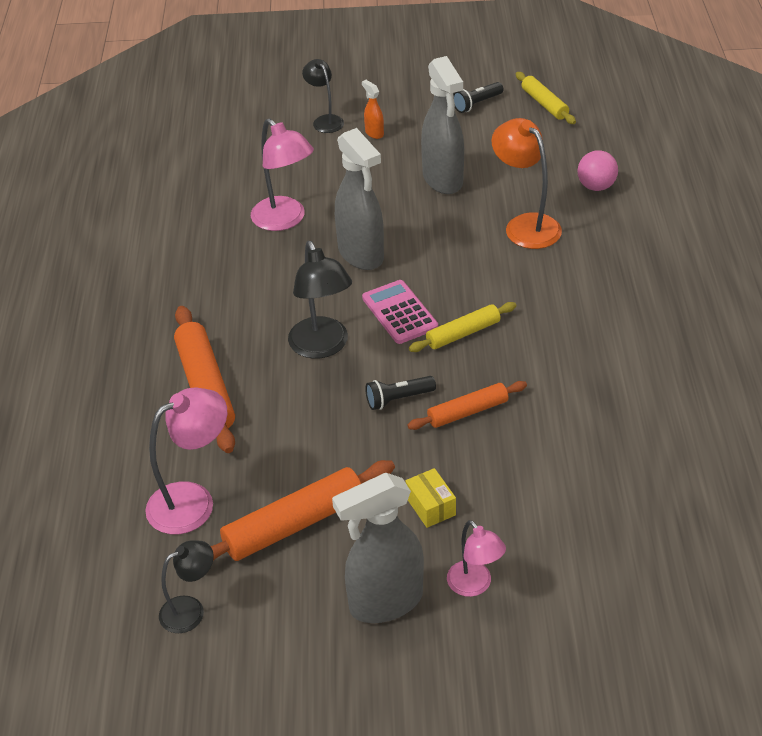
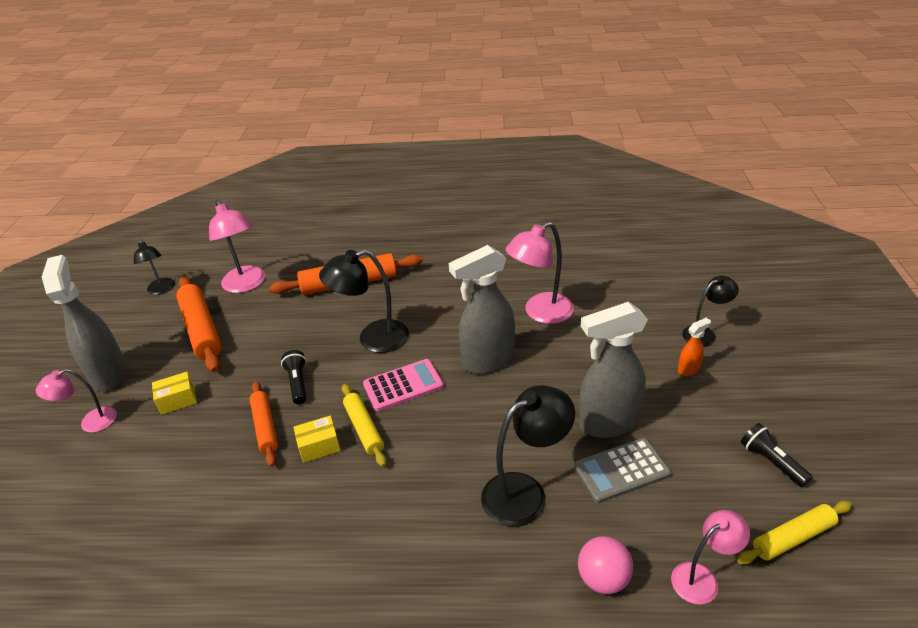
camera: 95 degrees right, 5 degrees down
(489, 363) = (319, 446): none -> yellow box
(495, 174) = (621, 470): none -> grey calculator
(525, 225) = (525, 492): orange lamp -> black lamp
(585, 144) = (702, 578): none -> pink lamp

